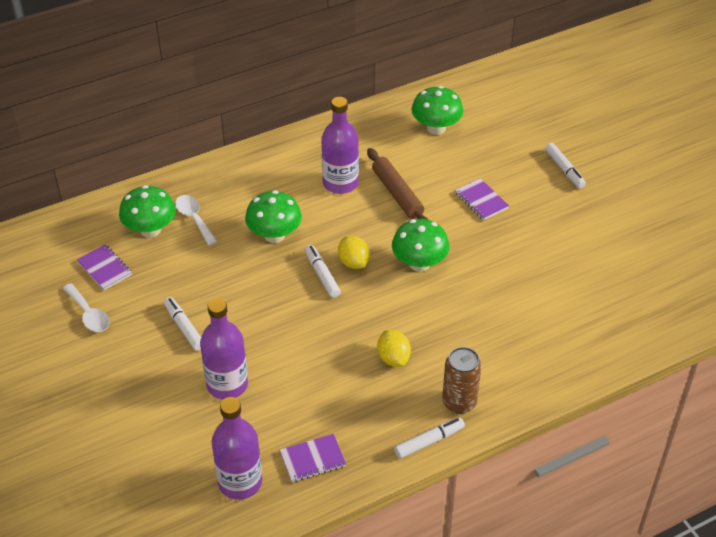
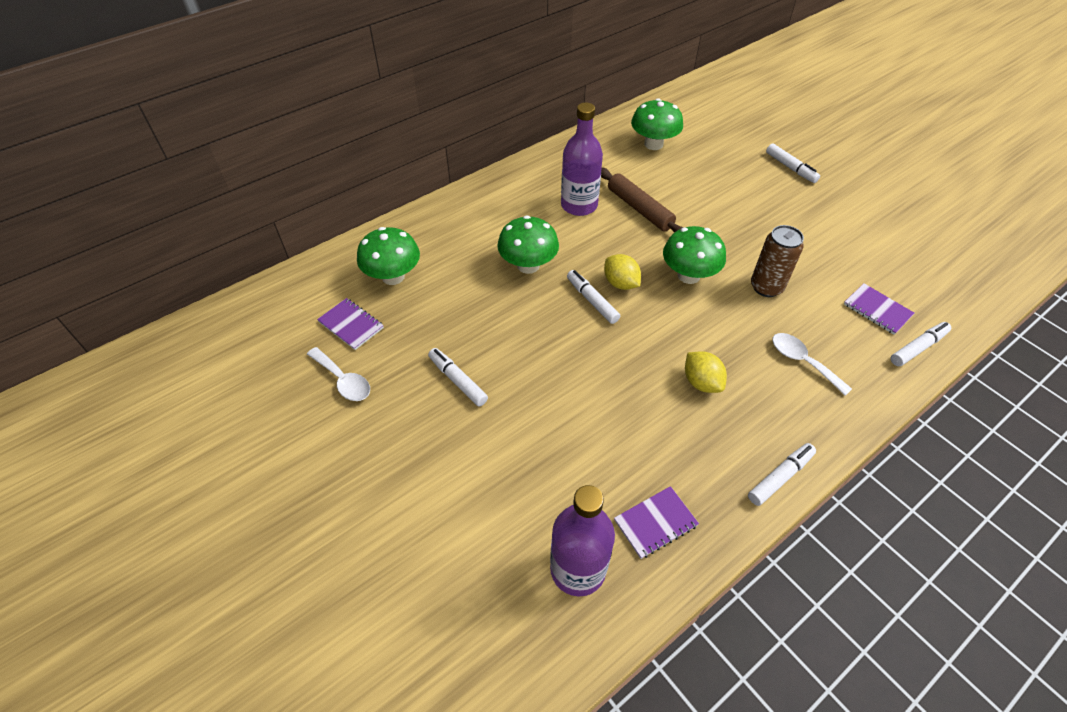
camera: 10 degrees left, 5 degrees up
(194, 218) = (438, 259): white spoon -> white spoon (802, 361)
(227, 384) = (526, 442): purple bottle -> none
(459, 402) = (793, 424): brown can -> brown can (766, 287)
(481, 200) = (724, 205): purple notebook -> purple notebook (877, 310)
(602, 356) = (917, 348): none -> white marker

